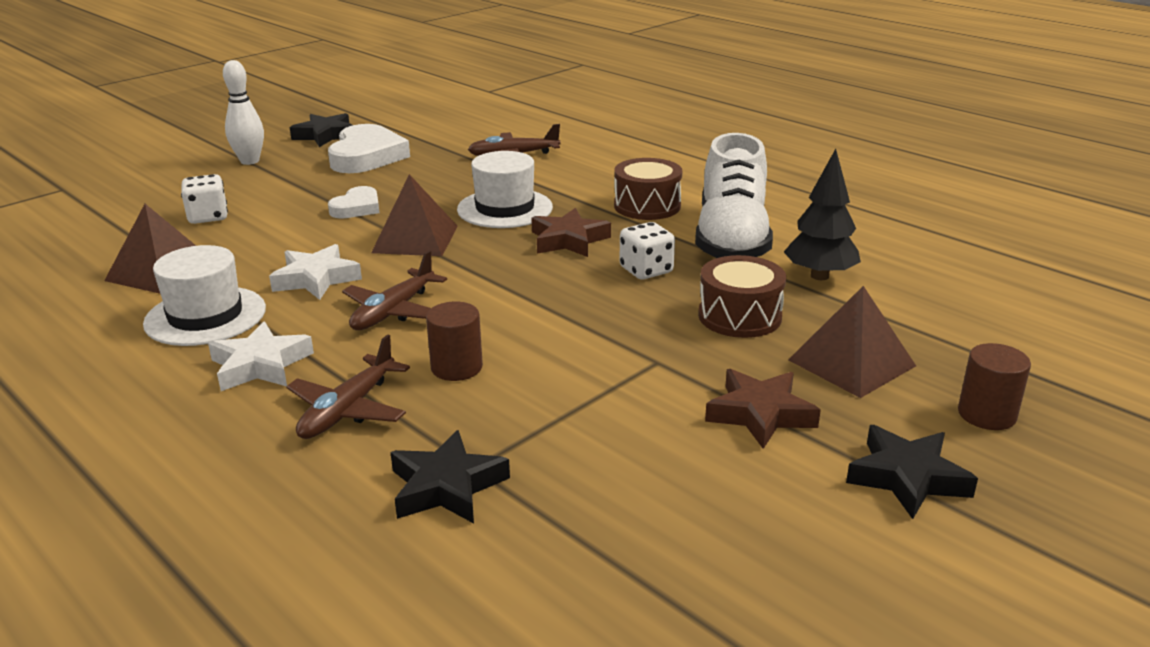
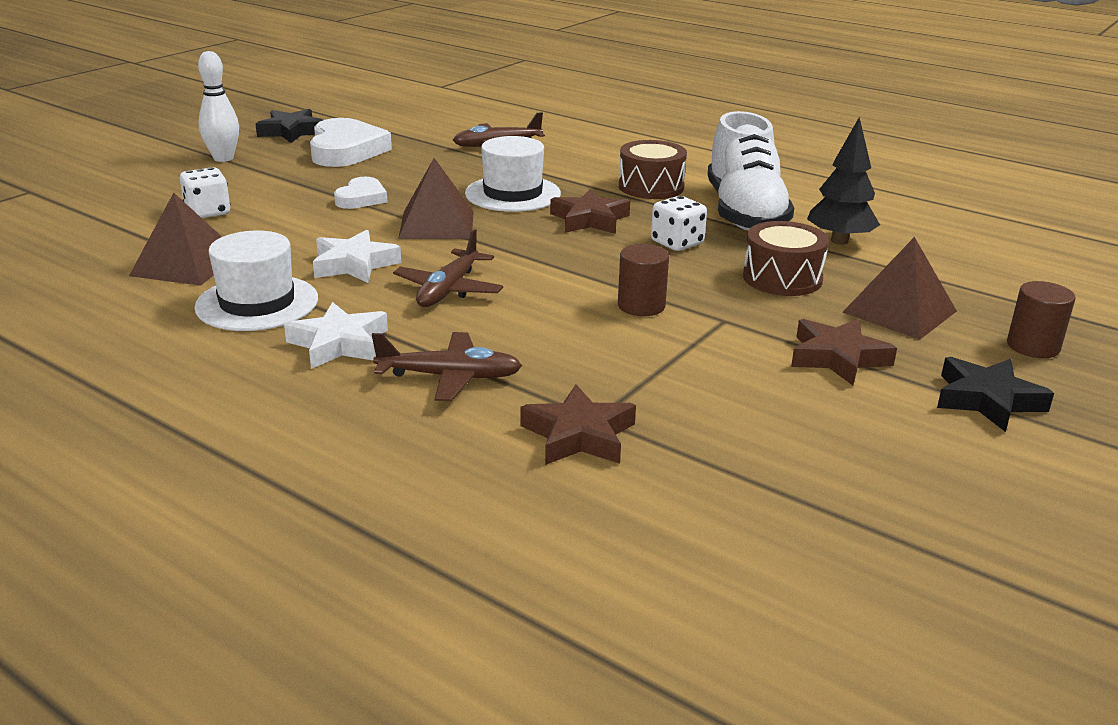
camera: 10 degrees left, 0 degrees up
(348, 409) = (449, 377): brown plane -> brown plane turned 105 degrees counterclockwise
(446, 487) = (579, 435): black star -> brown star
(456, 367) = (536, 335): brown cylinder -> brown cylinder (641, 306)

